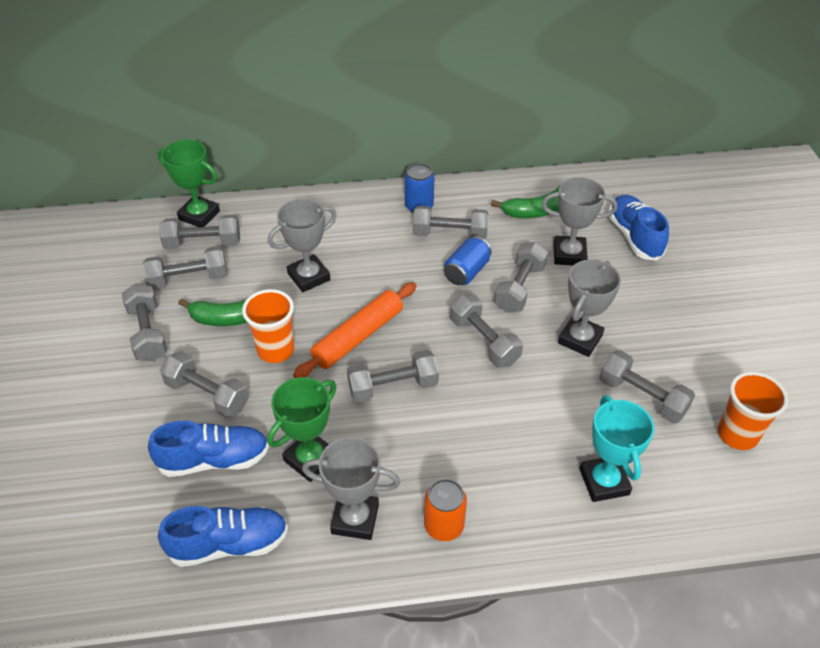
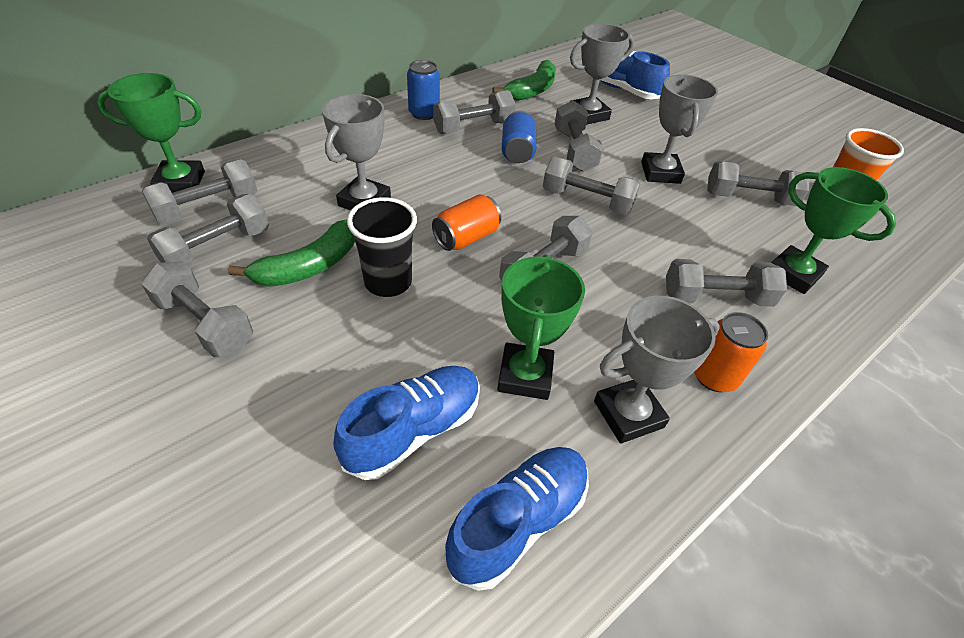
camera: 35 degrees left, 0 degrees up
(207, 395) = (343, 361): grey dumbbell -> grey dumbbell (716, 298)
(276, 350) = (388, 282): orange cup -> black cup
(358, 337) = (466, 238): orange rolling pin -> orange can
(604, 482) = (793, 274): turquoise trophy -> green trophy

